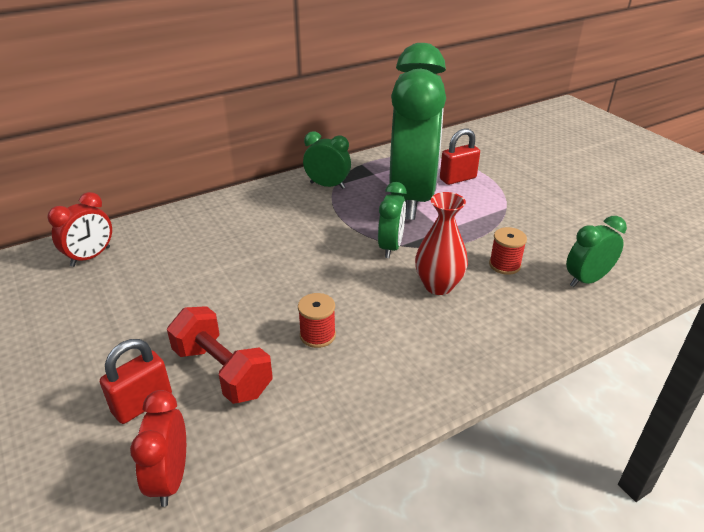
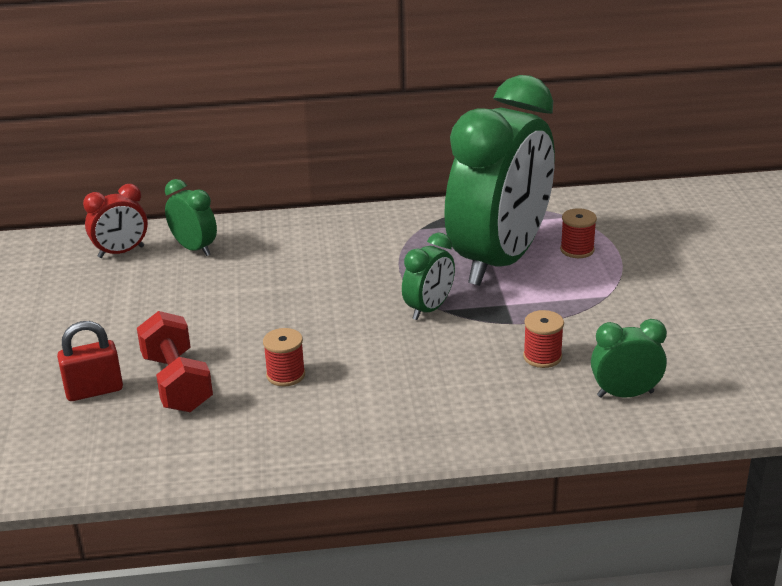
camera: 25 degrees right, 5 degrees down
(170, 478) = (84, 451): red clock -> none
(327, 185) = (412, 227): green clock -> green clock (194, 248)
(438, 285) = (447, 360): red vase -> none
(458, 179) = (577, 250): red padlock -> red spool

